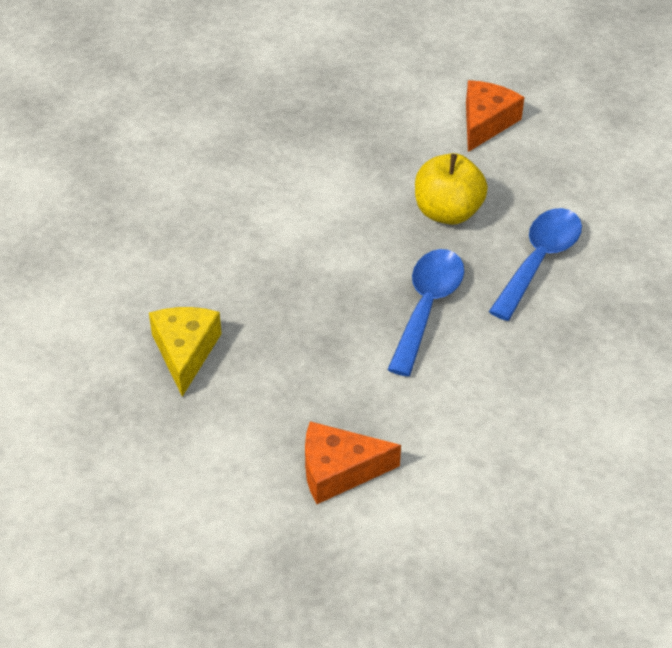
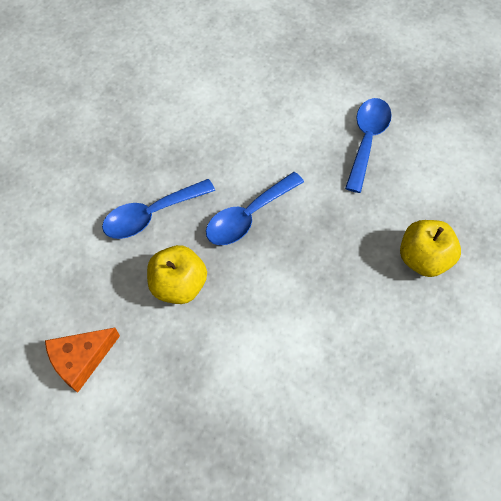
camera: 150 degrees left, 15 degrees up
(185, 352) = (423, 258): yellow cheese -> yellow apple
(339, 471) = (367, 140): orange cheese -> blue spoon

